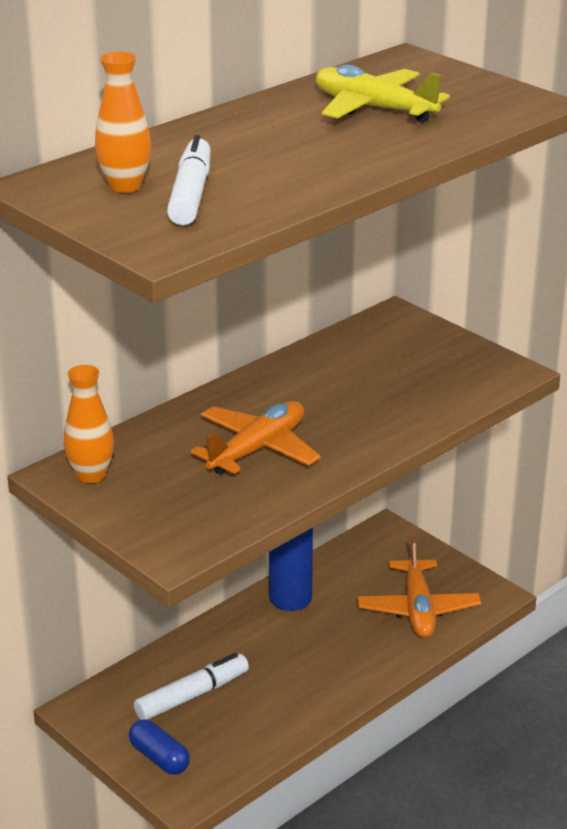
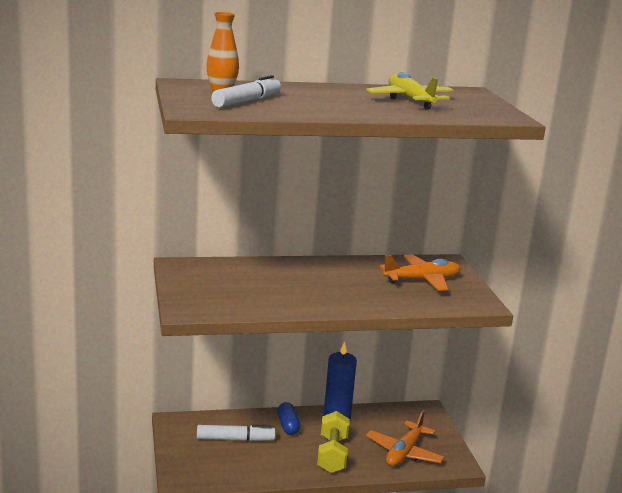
camera: 30 degrees right, 10 degrees down
(91, 475) = (191, 270): orange vase -> none
(159, 758) = (188, 459): blue capsule -> blue capsule (288, 426)
(257, 449) = (288, 288): orange plane -> orange plane (422, 280)
(336, 656) = (332, 455): none -> yellow dumbbell

